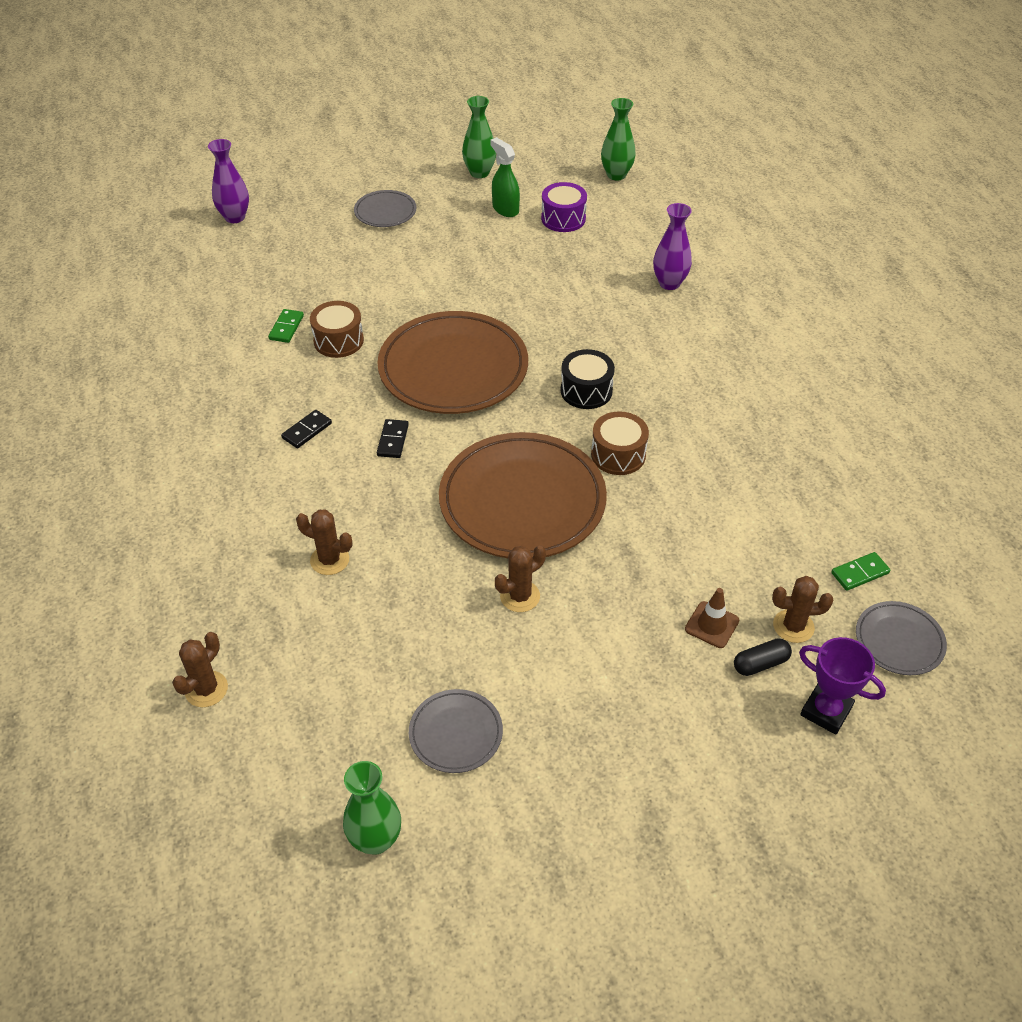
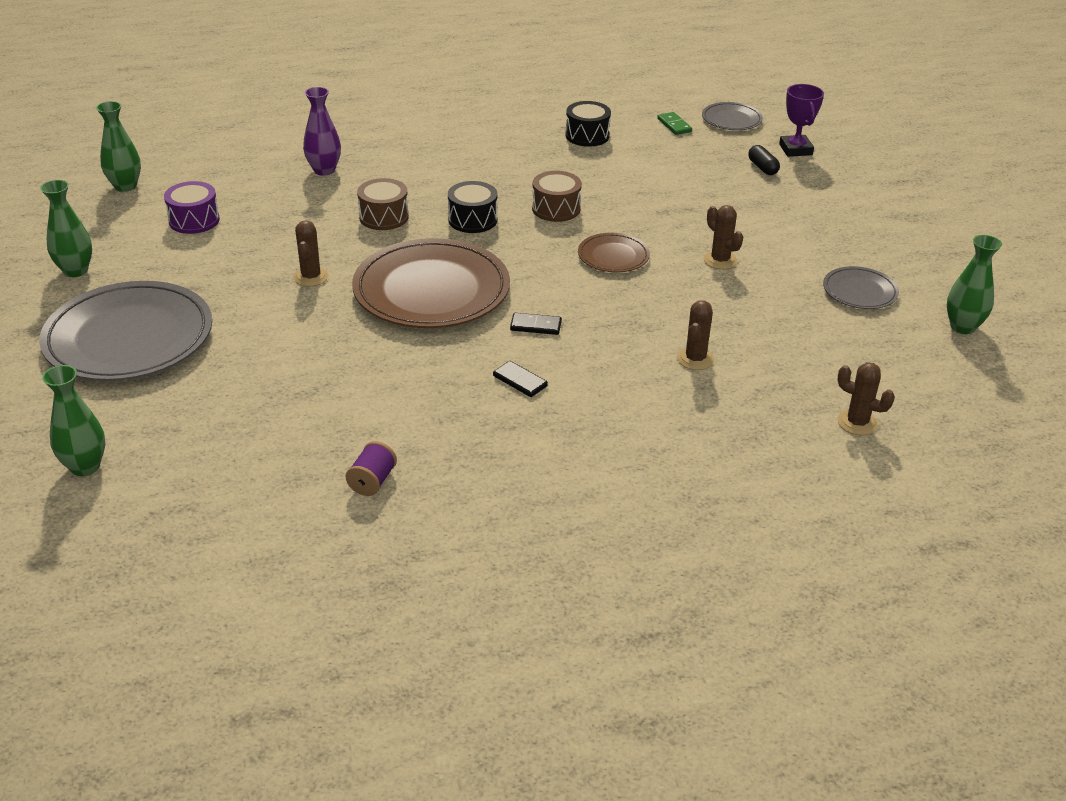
camera: 90 degrees left, 10 degrees down
(190, 351) = (372, 481): none -> purple spool
(235, 217) = (85, 466): purple vase -> green vase
(286, 327) = (342, 405): green domino -> none
(338, 341) = (374, 365): brown drum -> brown drum (384, 217)
(385, 212) = (129, 338): grey plate -> grey plate, size x2.09
(505, 209) = (160, 255): green spray bottle -> none
(522, 501) = (613, 256): brown plate -> brown plate, size x0.48
(712, 625) = (732, 182): brown traffic cone -> none
(793, 626) = (727, 153): brown cactus -> brown cactus (311, 277)
(803, 483) = (587, 136): none -> black drum
(826, 711) = (795, 149): purple trophy -> purple trophy turned 45 degrees counterclockwise

